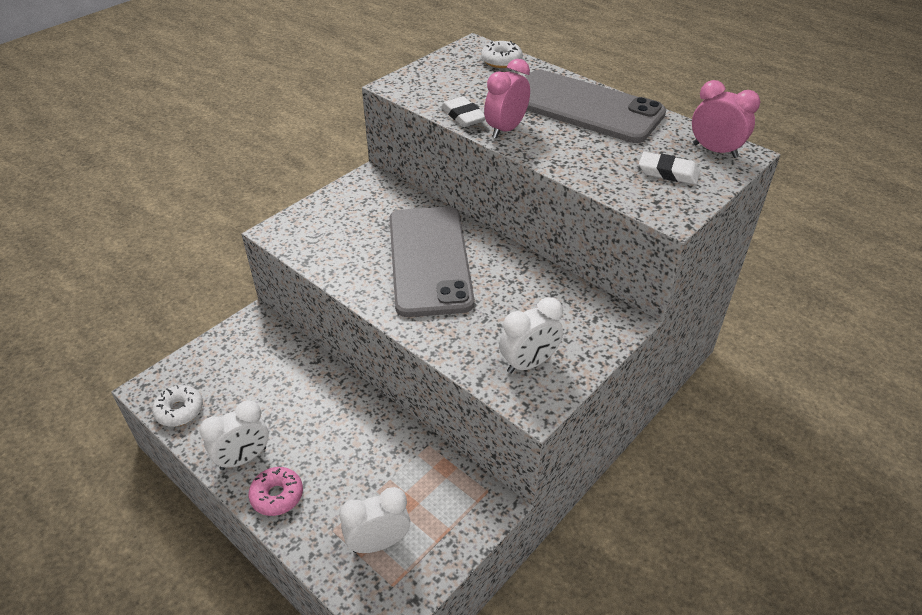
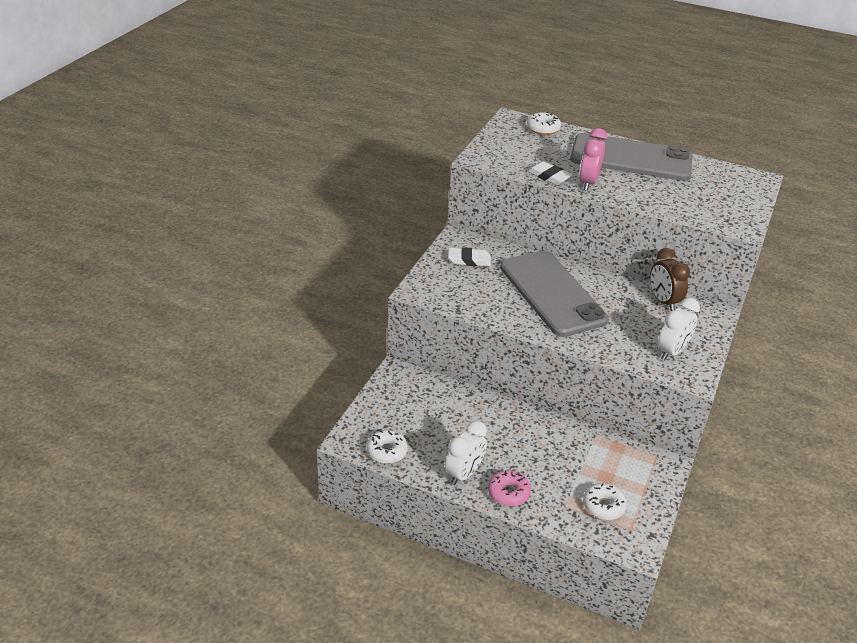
camera: 20 degrees left, 5 degrees down
(378, 543) = (603, 506): white clock -> white donut
(562, 295) = (663, 301): none -> brown clock
(668, 172) = (721, 199): white eraser -> white eraser (469, 260)
(715, 151) = (741, 179): pink clock -> none

